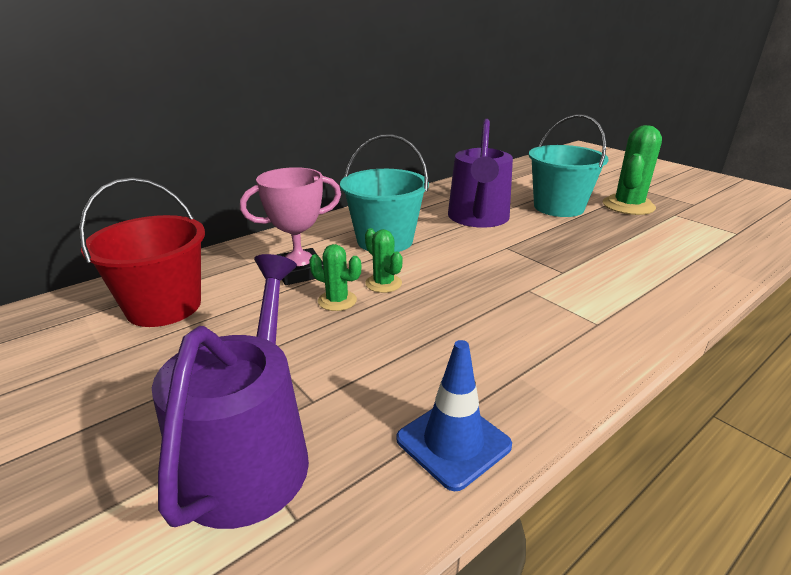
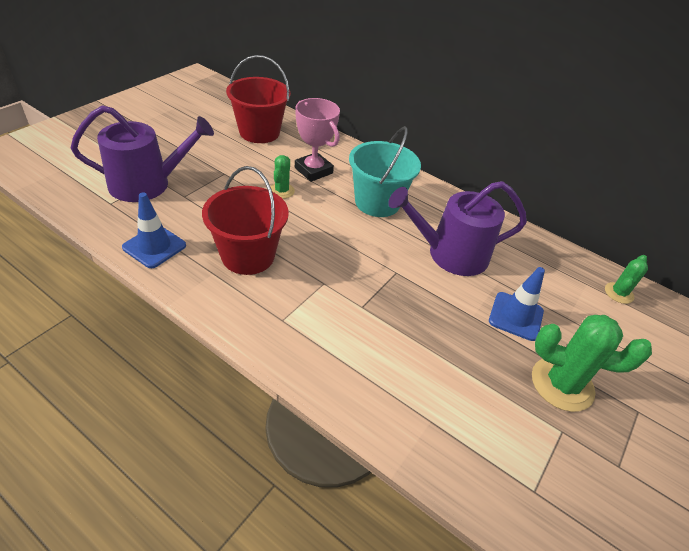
camera: 70 degrees right, 15 degrees up
(383, 283) = (309, 208): green cactus -> green cactus (618, 293)
(479, 341) = (248, 256): none -> red bucket
(558, 207) = (516, 316): turquoise bucket -> blue traffic cone

